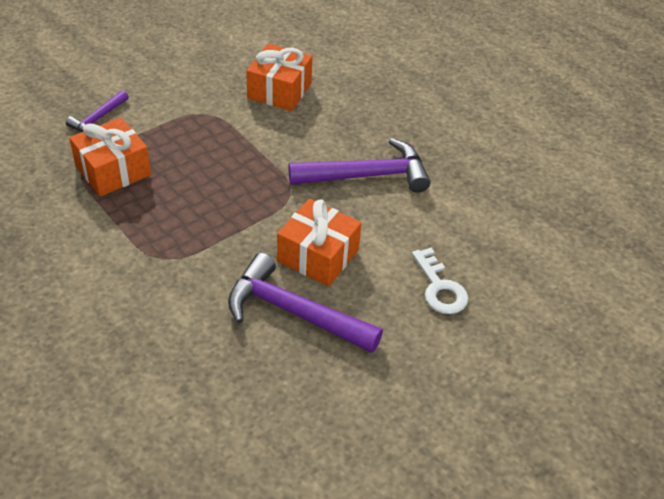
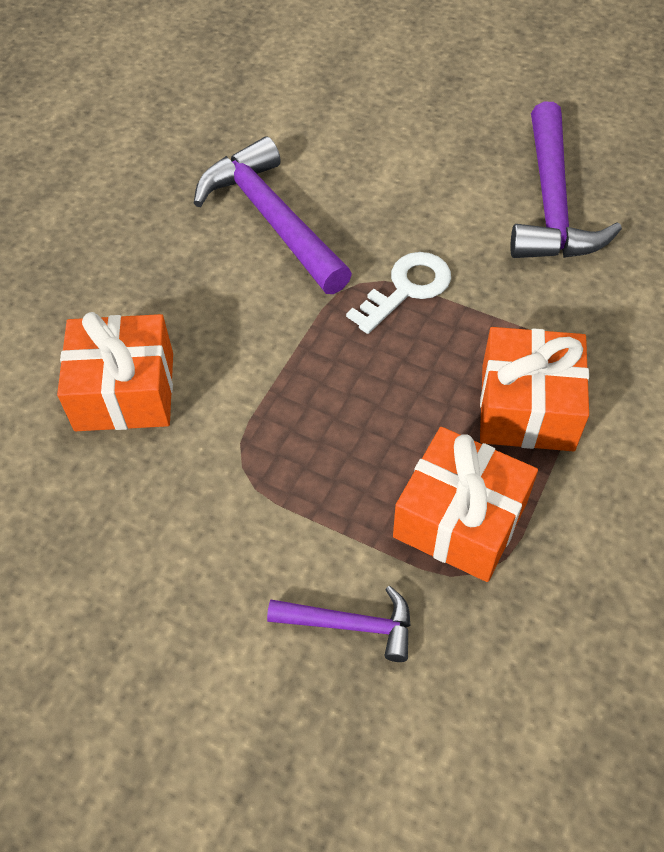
camera: 110 degrees left, 10 degrees up
(318, 256) = (451, 214): orange gift -> orange gift (527, 407)
(440, 288) = (420, 104): white key -> white key (407, 289)

